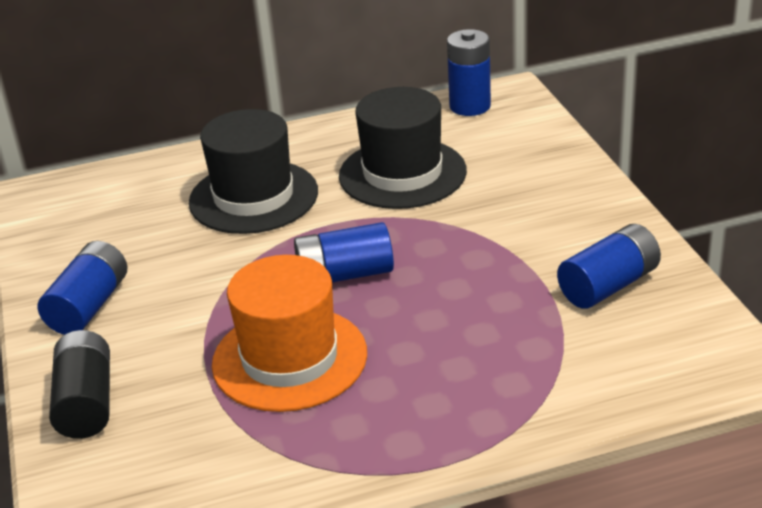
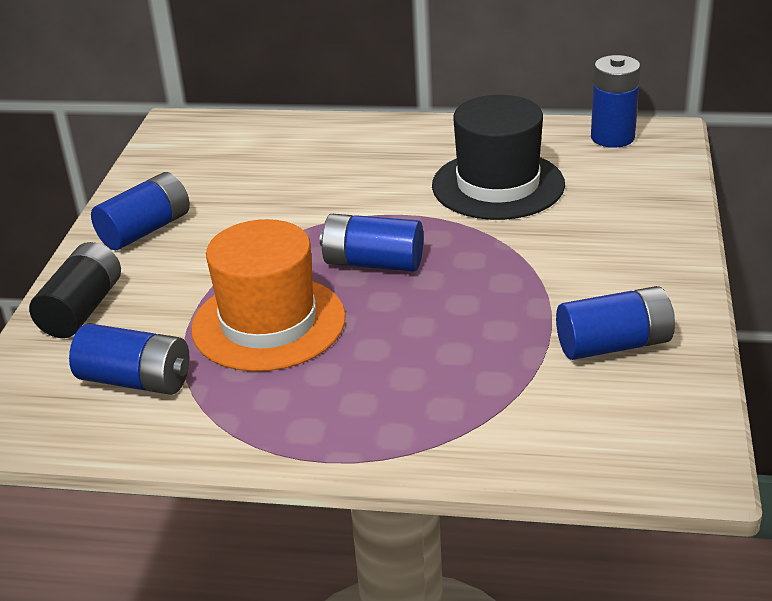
camera: 25 degrees right, 0 degrees up
(202, 453) = (136, 381): none -> blue battery
(253, 197) = (349, 172): black hat -> none

